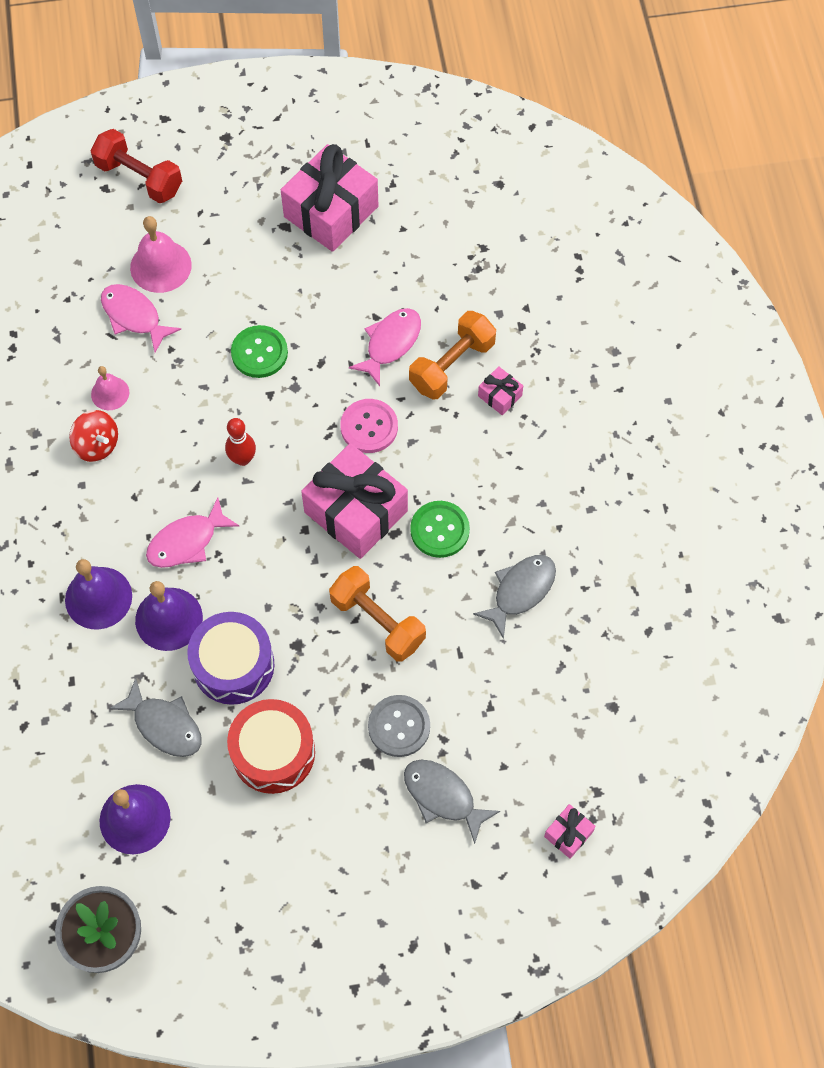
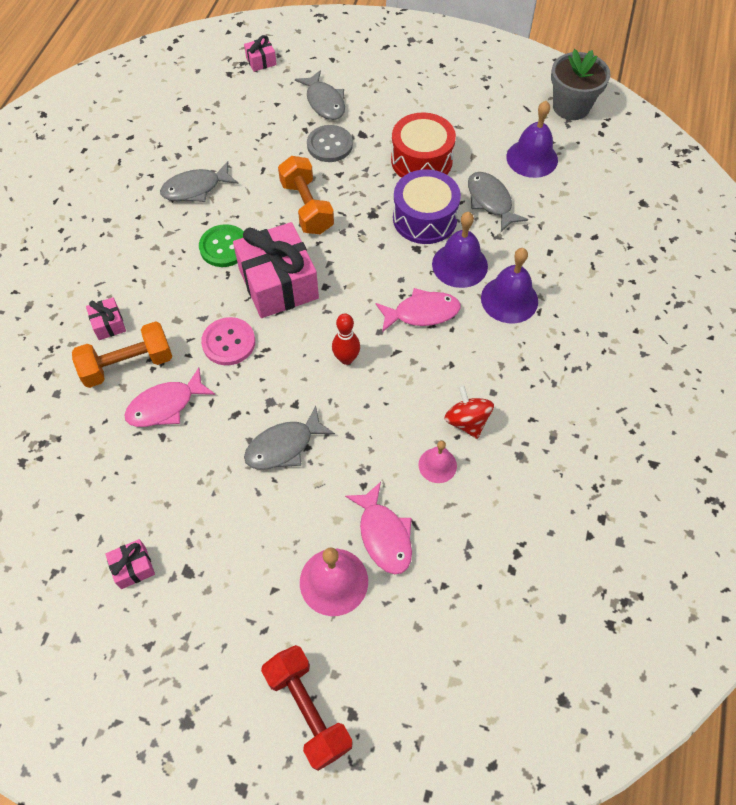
camera: 155 degrees left, 5 degrees down
(259, 353) = (284, 446): green button -> grey fish
(331, 212) = (133, 567): pink gift -> pink gift, size x0.44

